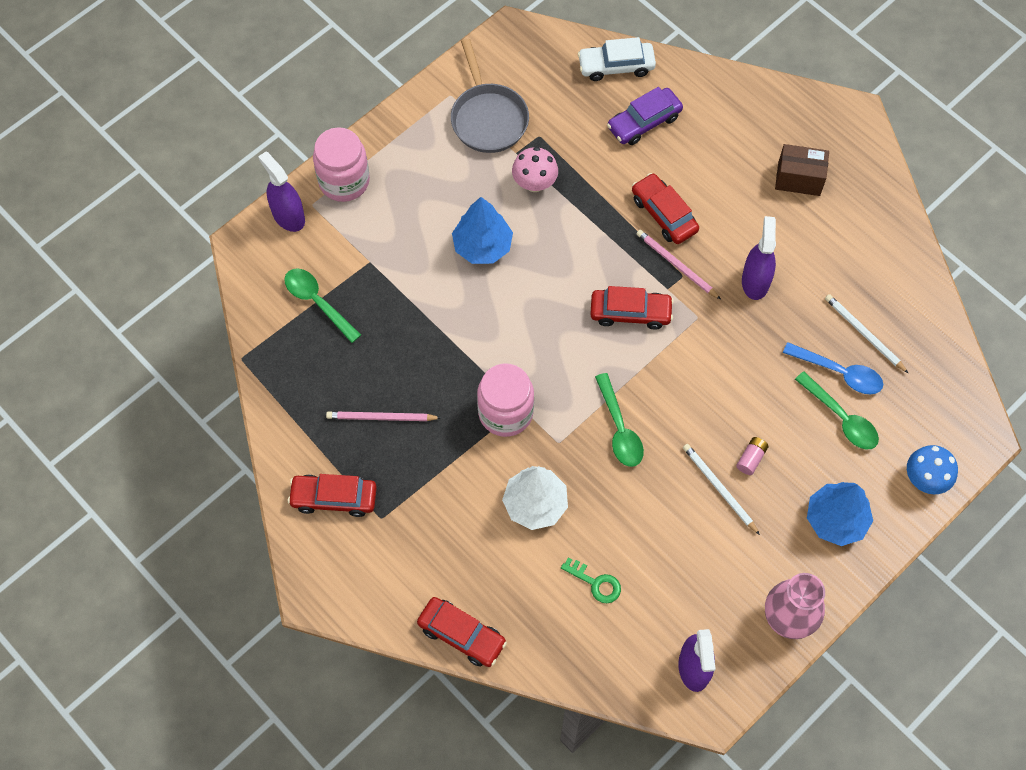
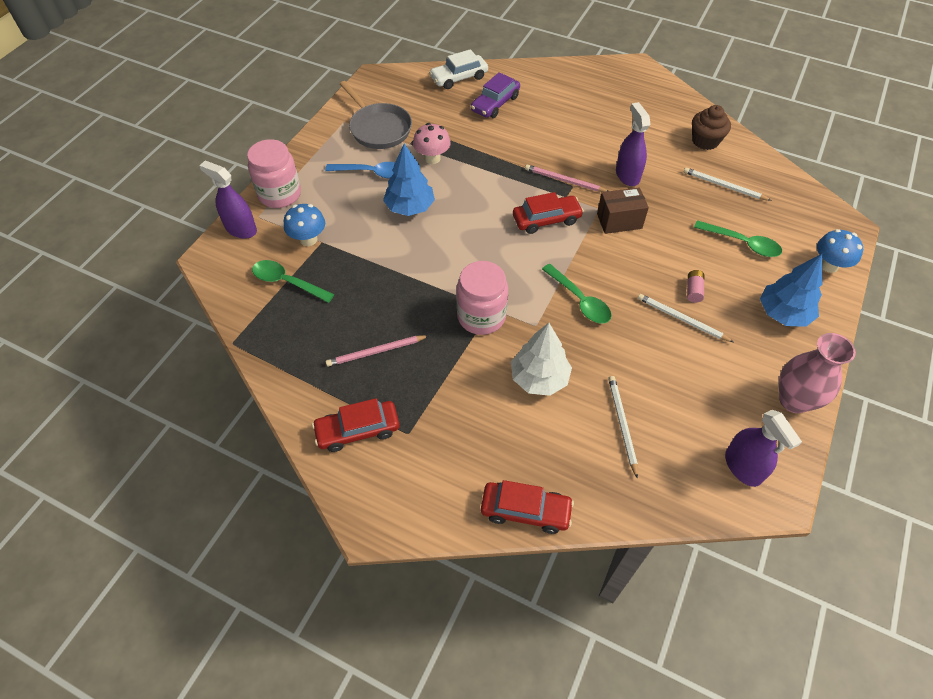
camera: 20 degrees left, 10 degrees down
(356, 253) = (308, 239): none -> blue mushroom
(595, 583) = (622, 424): green key -> white pencil
(664, 214) = (538, 152): red car -> none
(799, 179) = (621, 109): brown box -> brown box (619, 221)
(839, 372) = (722, 215): blue spoon -> blue spoon (371, 173)
(878, 261) = (705, 141): none -> brown cupcake

